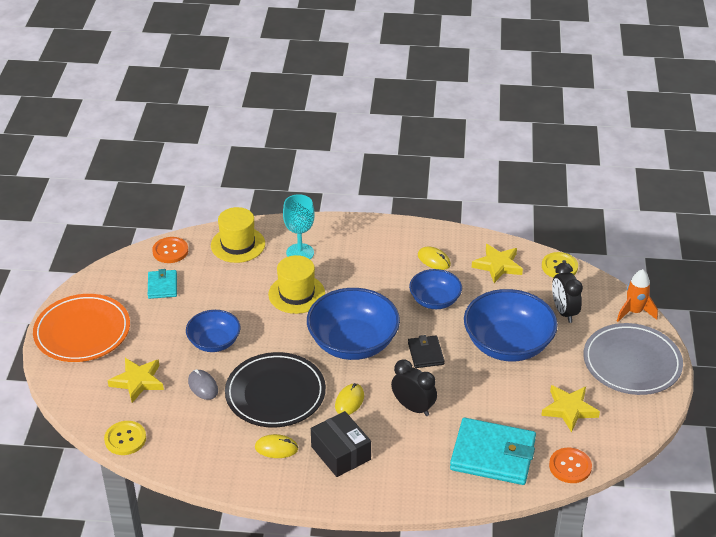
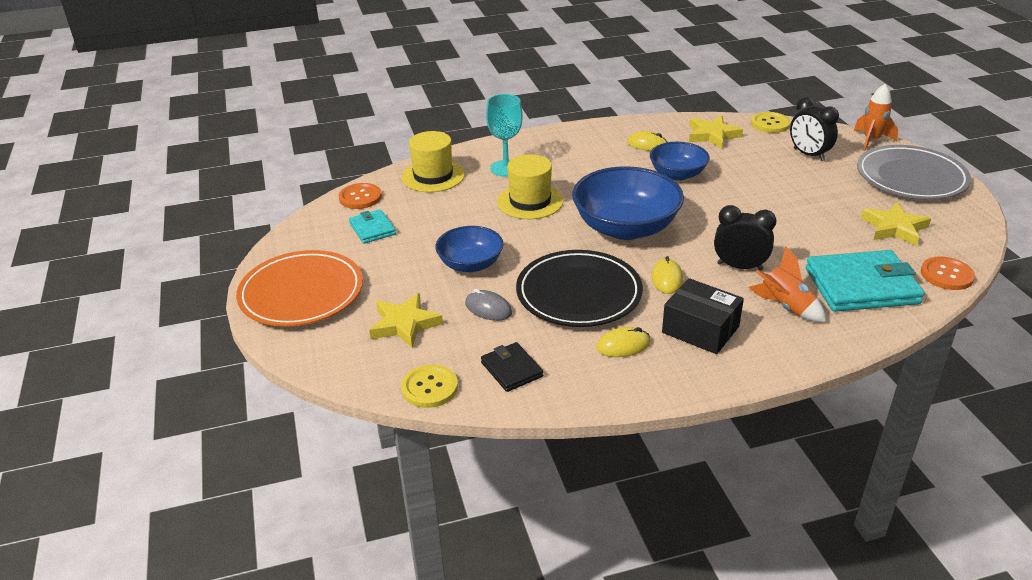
camera: 20 degrees left, 5 degrees down
(418, 454) = (785, 307): none -> orange rocket
(425, 353) = (709, 218): black wallet -> black wallet (511, 369)
(508, 344) = (782, 191): blue bowl -> none

